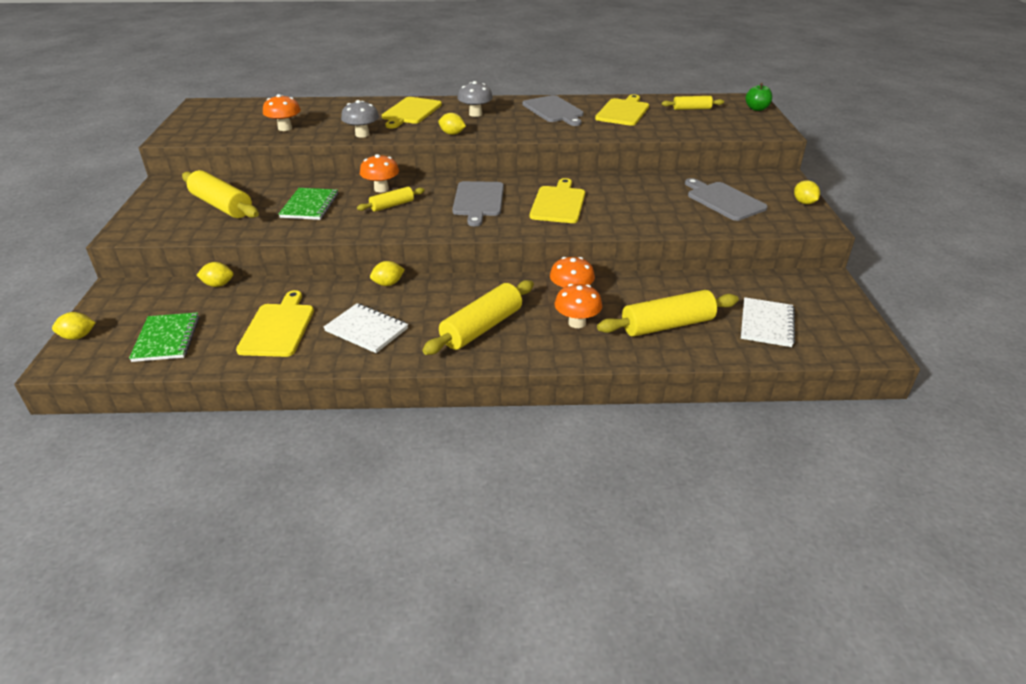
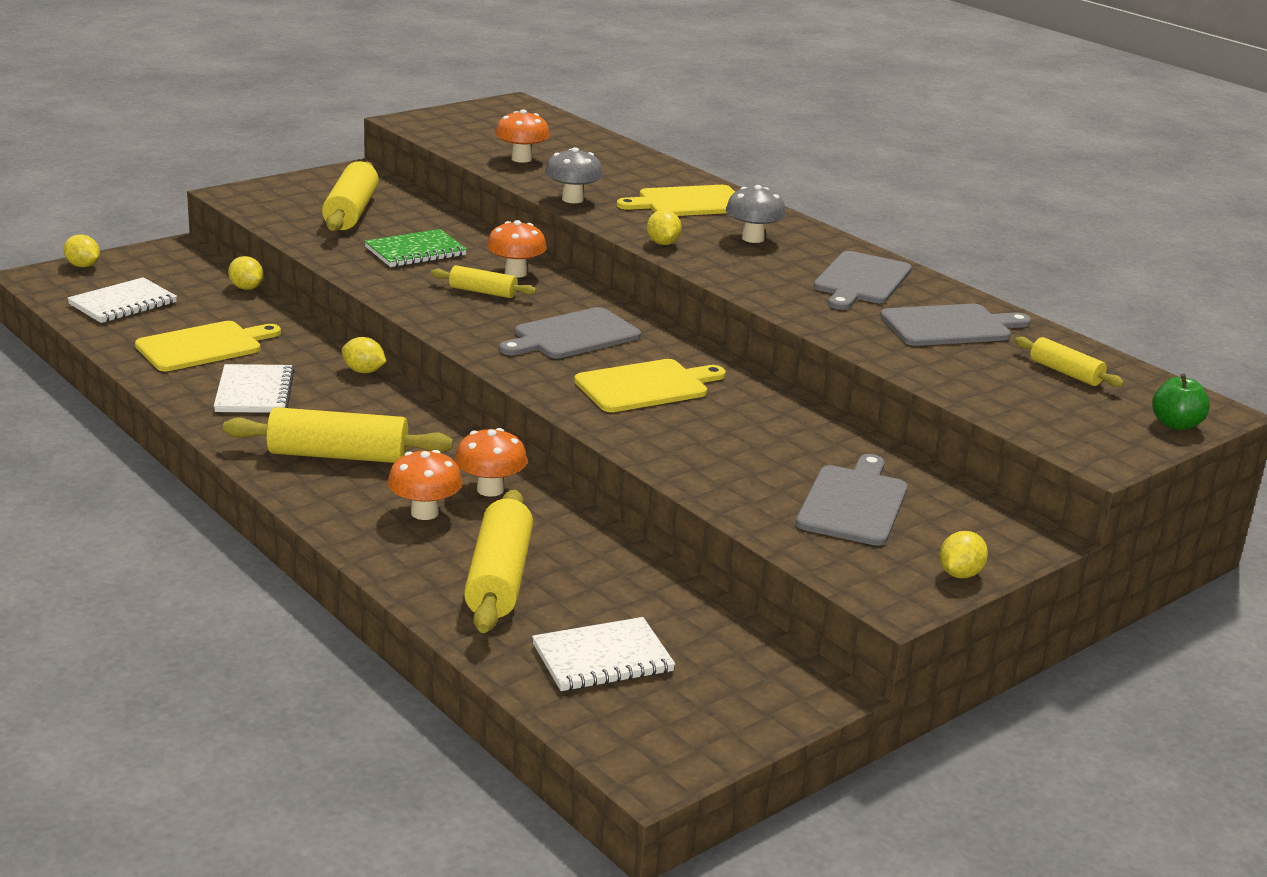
camera: 50 degrees right, 10 degrees down
(166, 339) = (123, 303): green notebook -> white notebook
(623, 111) = (950, 326): yellow cutting board -> grey cutting board
(667, 325) = (499, 578): yellow rolling pin -> yellow rolling pin turned 60 degrees clockwise

